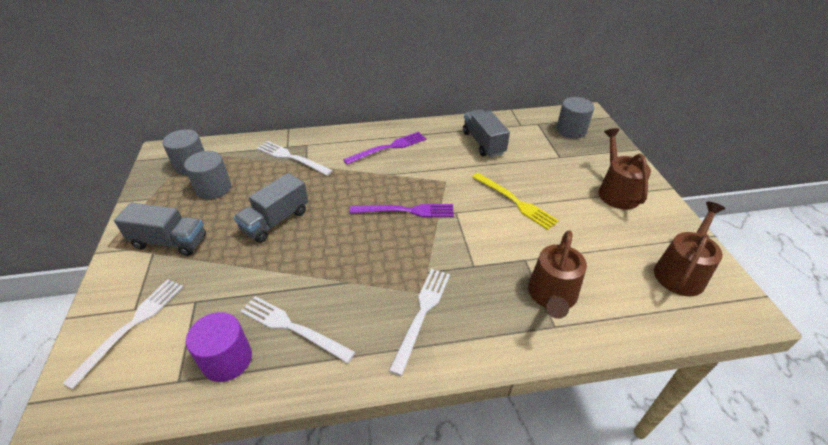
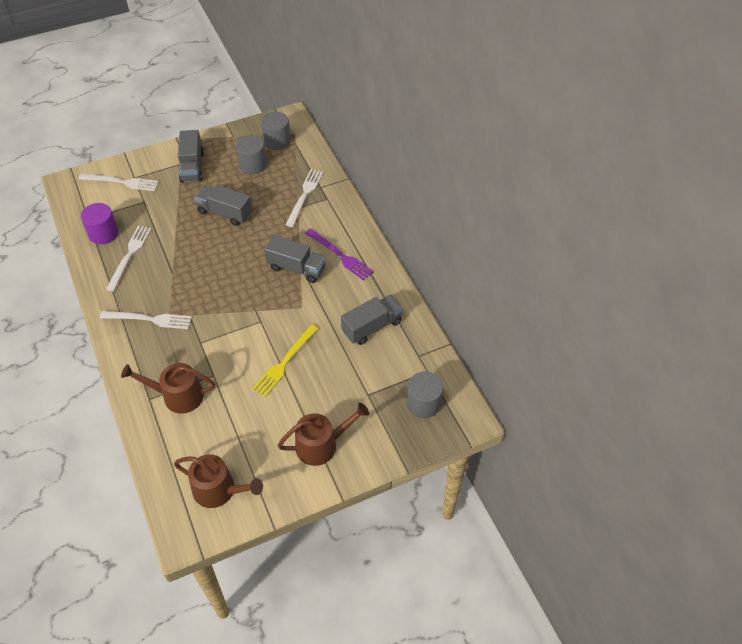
camera: 75 degrees right, 10 degrees up
(392, 177) = (296, 268): none -> grey truck
(406, 211) = (254, 288): purple fork -> none

